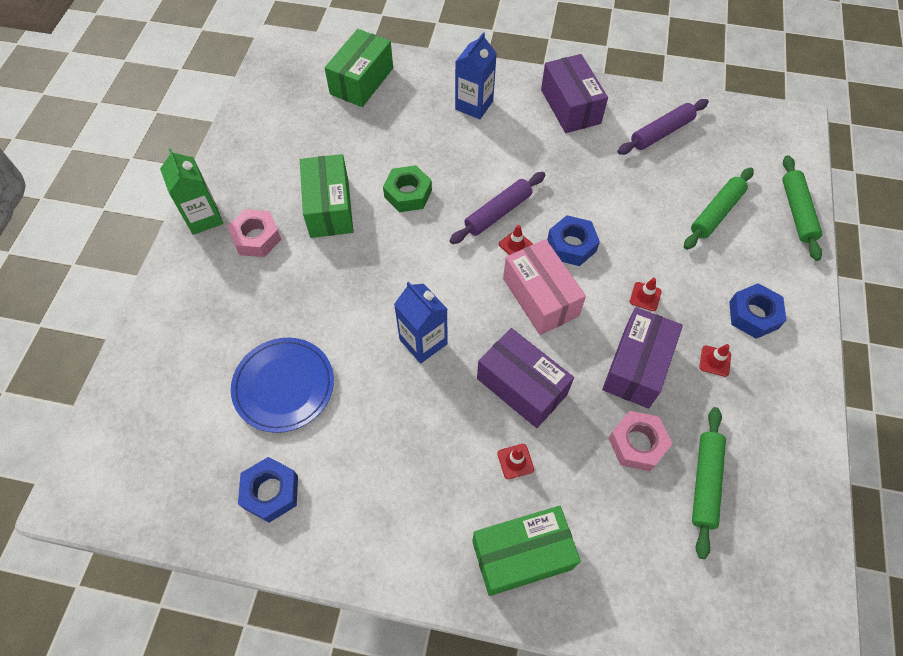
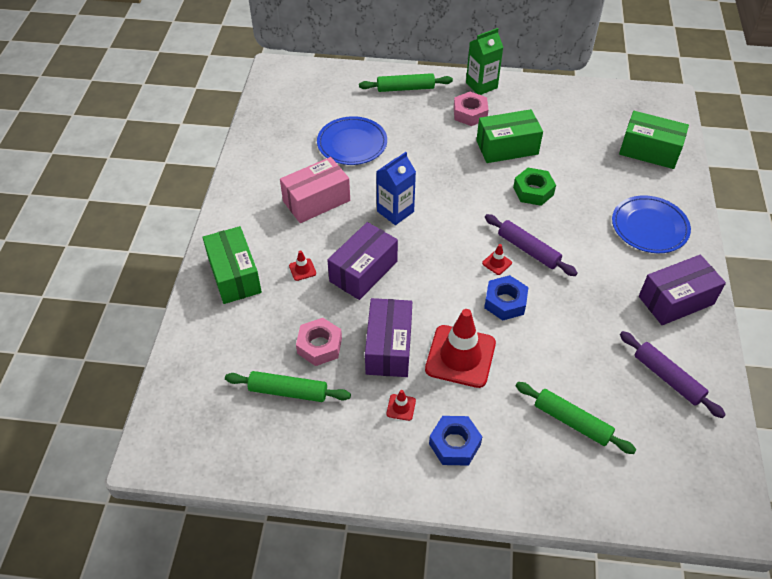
camera: 85 degrees right, 10 degrees down
(271, 492) = (278, 148): blue nut -> none
(474, 105) = (649, 227): blue carton -> blue plate
(540, 297) = (447, 281): pink box -> pink box (316, 201)
(636, 366) = (389, 347): purple box -> purple box turned 75 degrees clockwise
(645, 296) = (460, 356): red traffic cone -> red traffic cone, size x2.46
(797, 212) = (594, 502): green rolling pin -> green rolling pin (405, 88)

